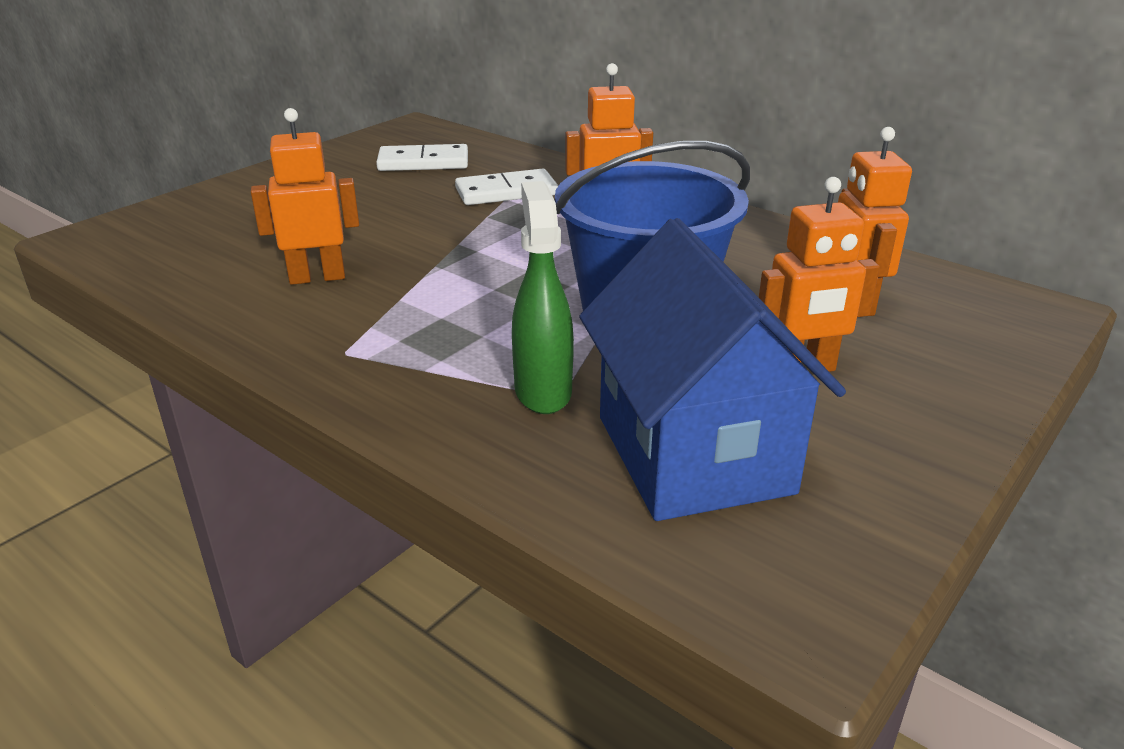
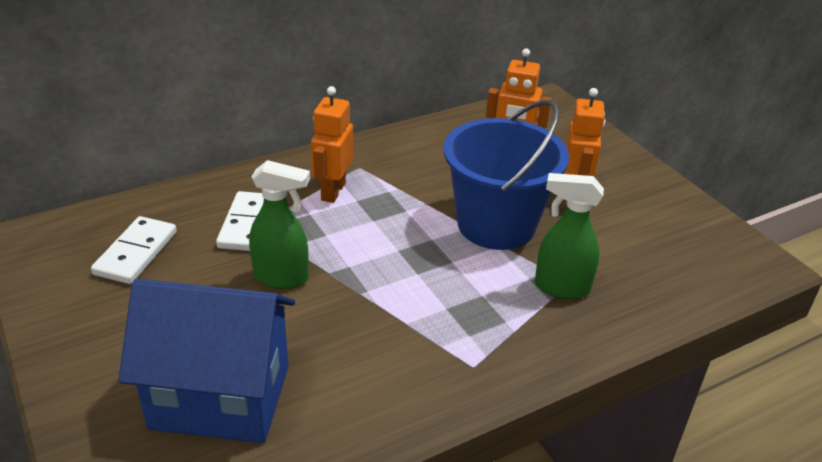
camera: 70 degrees left, 5 degrees up
(317, 277) = (339, 362): orange robot -> none
(432, 224) = (282, 278): none -> green spray bottle
(693, 454) = (641, 253): blue house -> blue house (220, 397)

